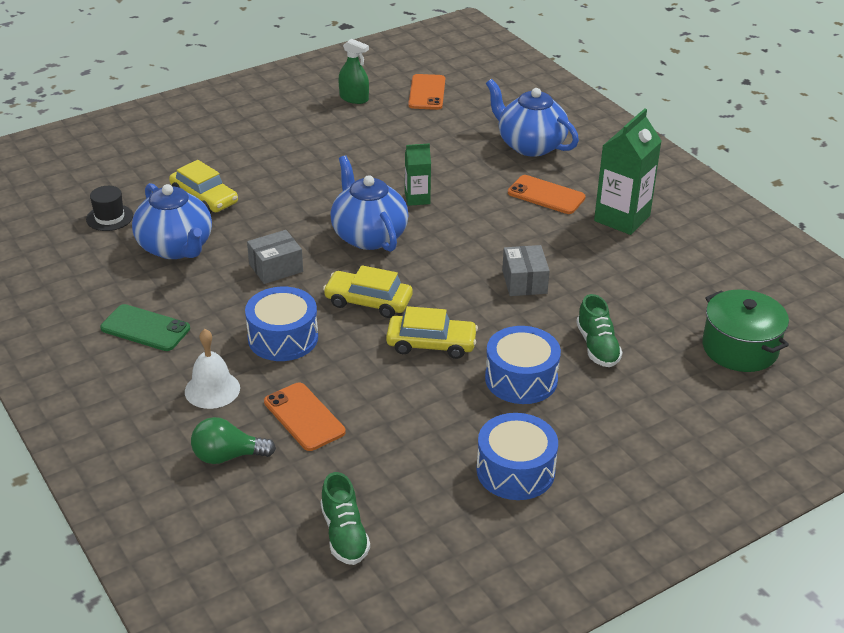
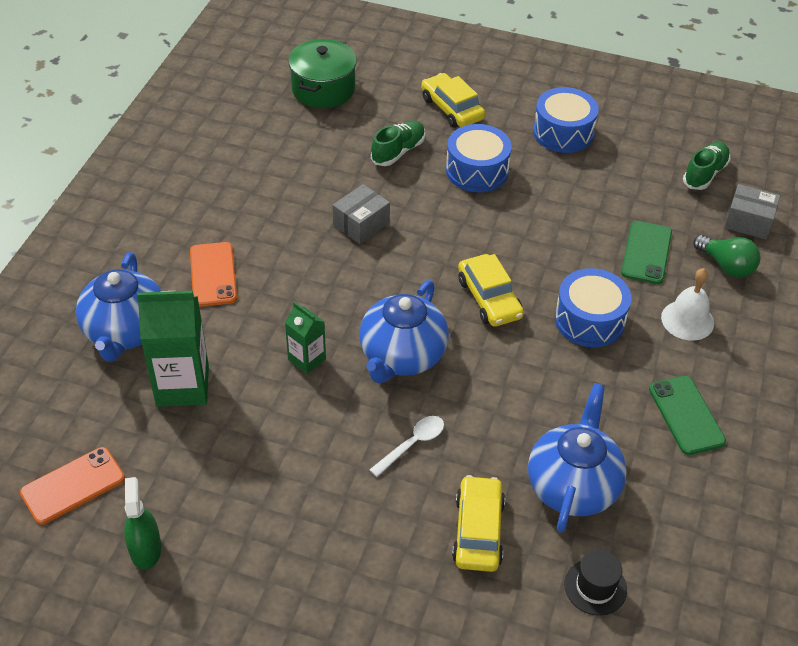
camera: 130 degrees left, 10 degrees up
(276, 268) = (516, 388): grey box -> grey box (748, 222)
(295, 205) = (412, 444): none -> white spoon
(304, 417) = (646, 253): orange phone -> green phone
(431, 344) = (495, 234): yellow car -> yellow car (452, 108)
(622, 218) = (206, 211): green carton -> green carton (182, 386)

